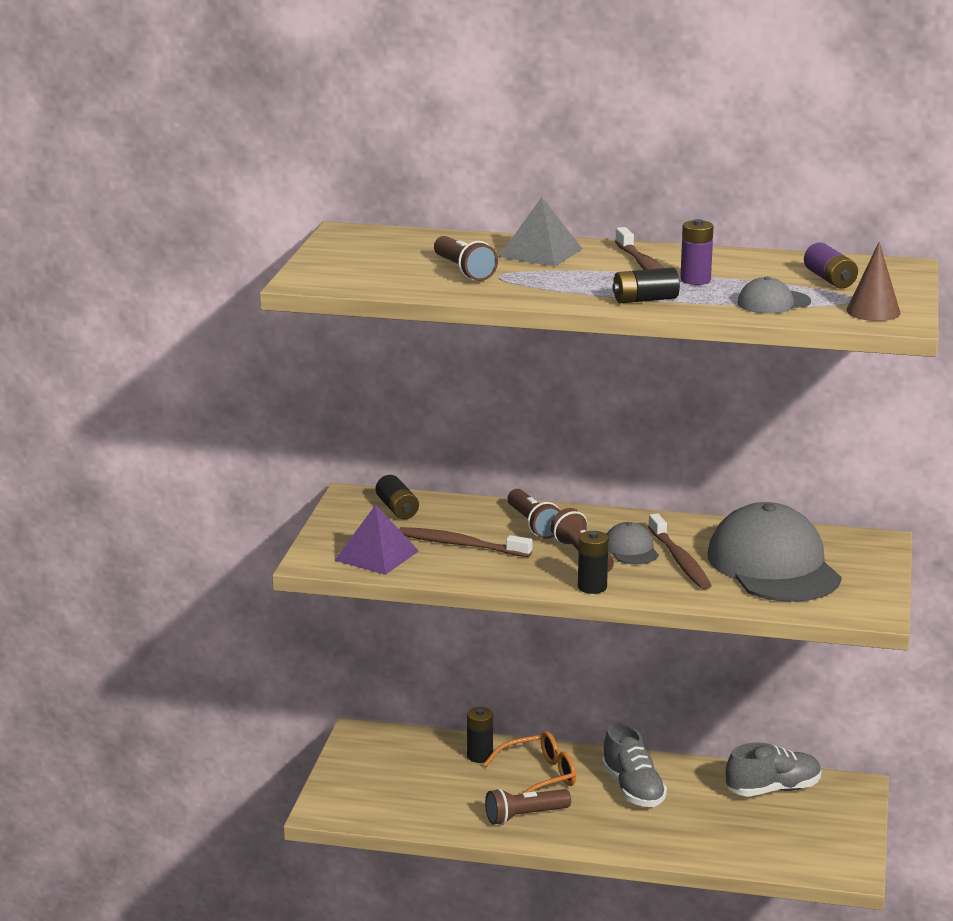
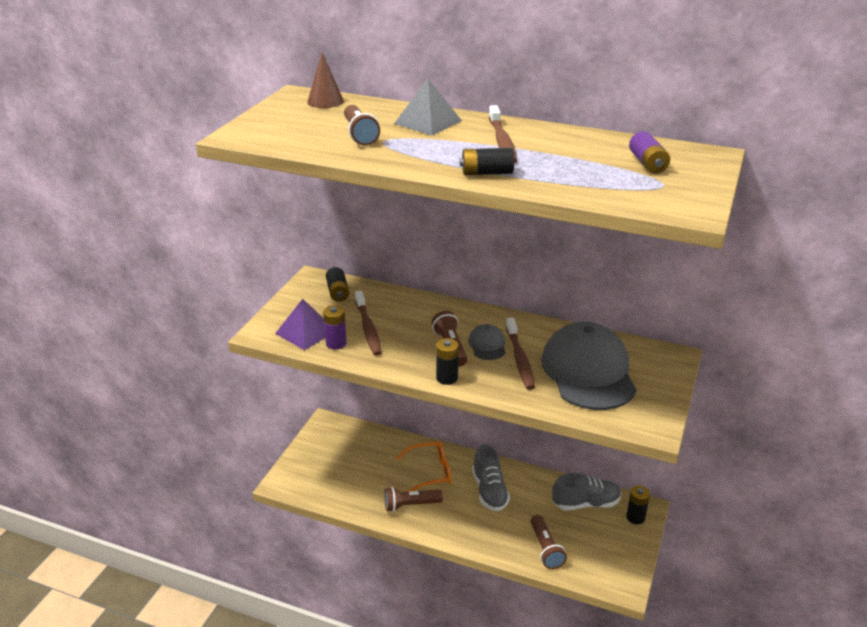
camera: 10 degrees right, 10 degrees up
(461, 545) = (368, 328): brown toothbrush -> brown toothbrush turned 135 degrees counterclockwise
(480, 756) = (396, 450): black battery -> black battery (635, 517)
(533, 525) = (426, 315): brown flashlight -> brown flashlight (546, 549)
(695, 280) = (536, 156): purple battery -> purple battery (336, 343)
(773, 302) = (592, 184): grey cap -> none
(873, 311) = (674, 199): brown cone -> brown cone (325, 101)

